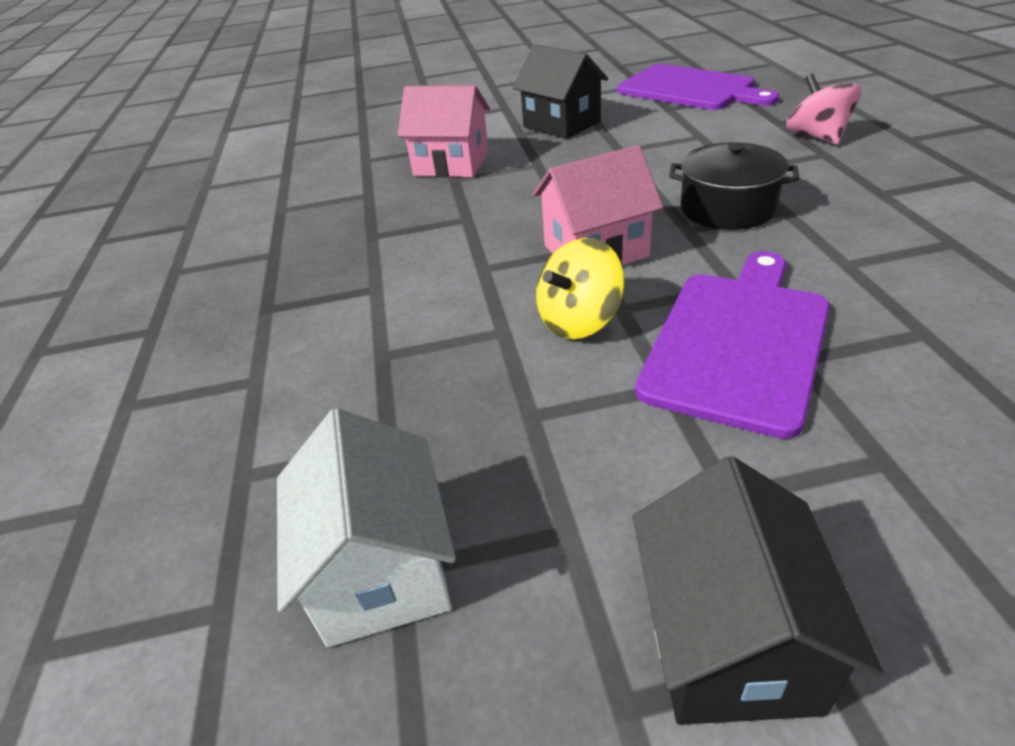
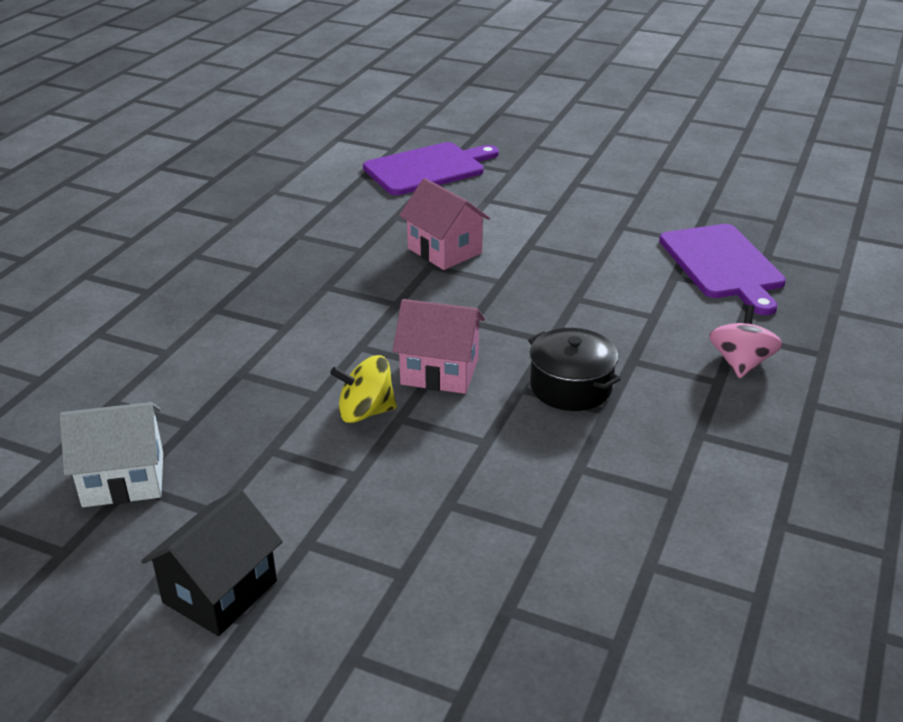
camera: 30 degrees right, 5 degrees down
(381, 569) = (123, 479): white house -> white house turned 60 degrees clockwise
(561, 124) = (570, 251): black house -> none
(738, 342) = (431, 475): purple cutting board -> purple cutting board (428, 168)

